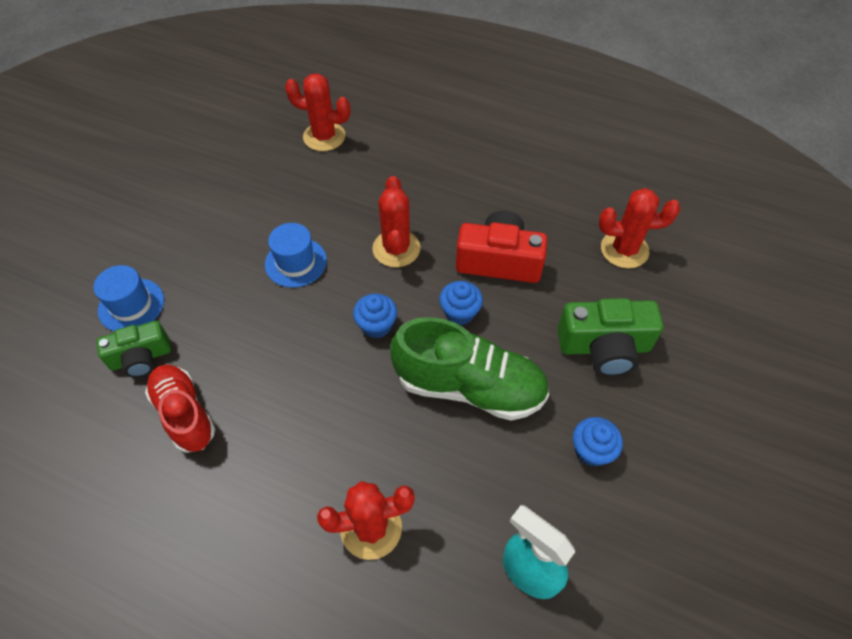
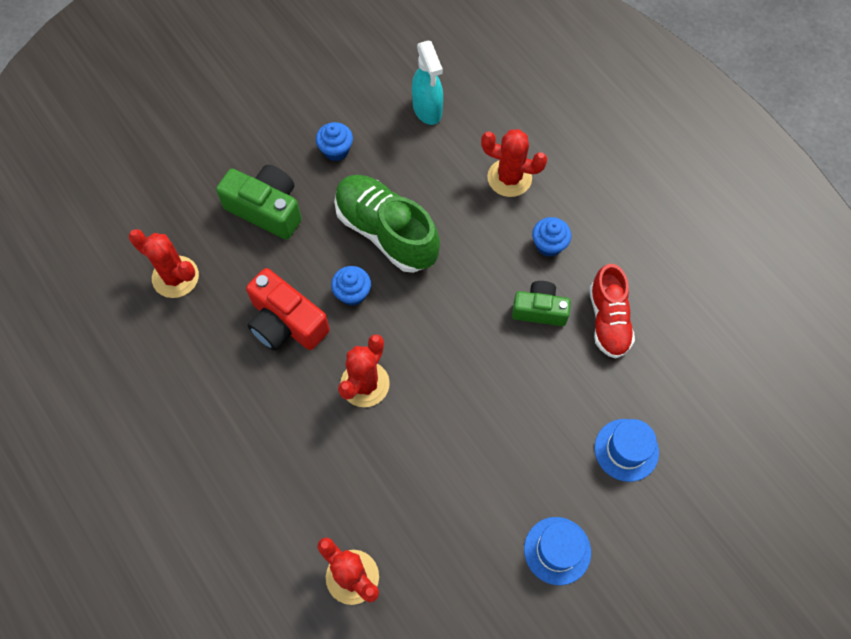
camera: 150 degrees left, 10 degrees up
(141, 358) = (630, 389): green camera -> green camera (539, 310)
(296, 262) = (462, 418): blue hat -> blue hat (557, 550)
(376, 325) = (425, 317): blue cupcake -> blue cupcake (549, 245)

